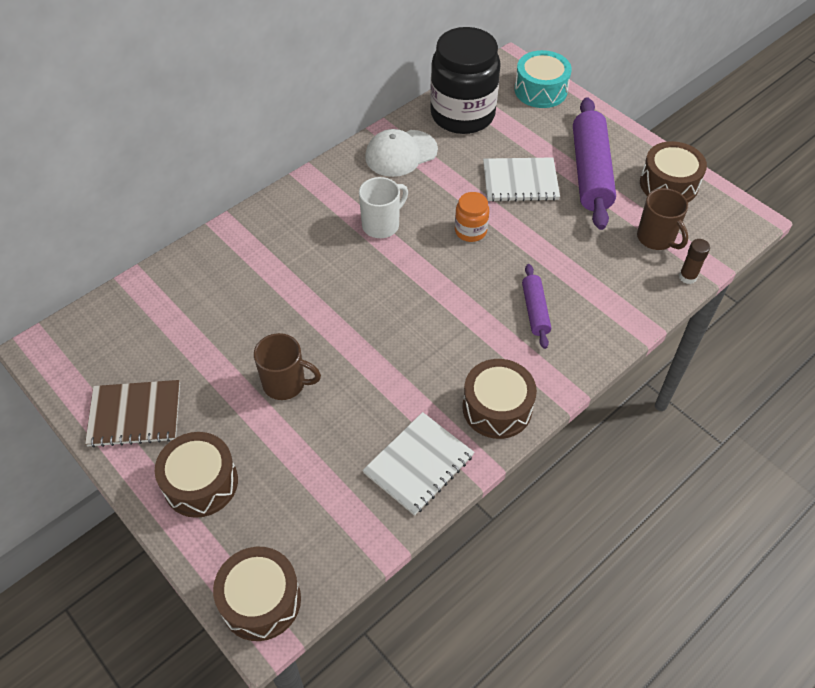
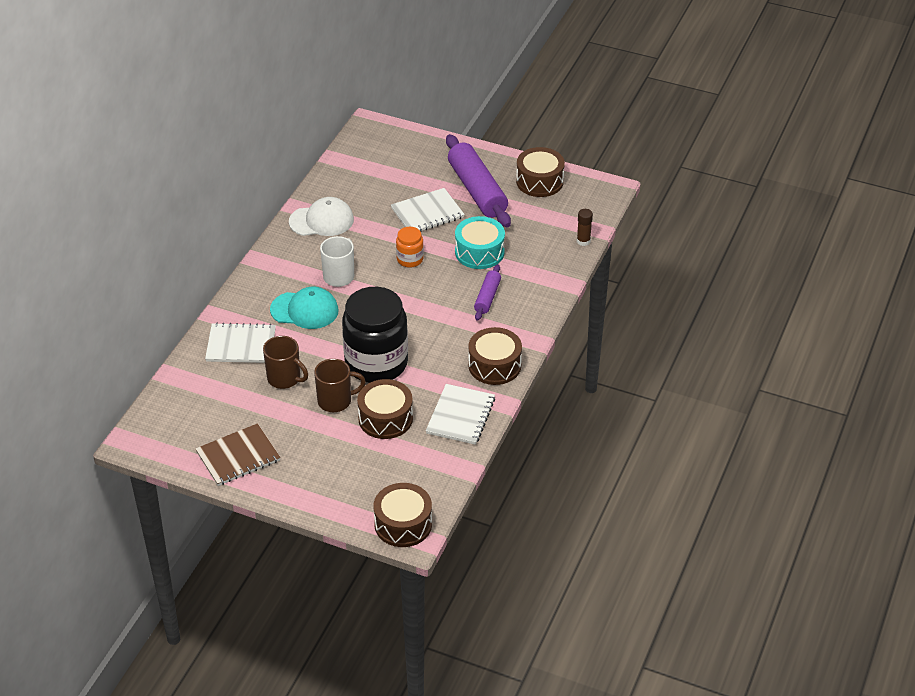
camera: 25 degrees left, 10 degrees down
(201, 483) = (316, 478): brown drum -> brown drum (385, 418)
(228, 271) = (241, 345): none -> white notebook
(320, 253) = (304, 310): none -> turquoise cap
(401, 153) = (321, 221): white cap -> white cap turned 135 degrees counterclockwise
(462, 115) = (353, 177): black jar -> black jar (376, 363)
(535, 310) = (487, 297): purple rolling pin -> purple rolling pin turned 45 degrees clockwise
(540, 90) = (405, 140): turquoise drum -> turquoise drum (479, 252)
(656, 238) = (549, 222): brown mug -> brown mug (285, 379)

